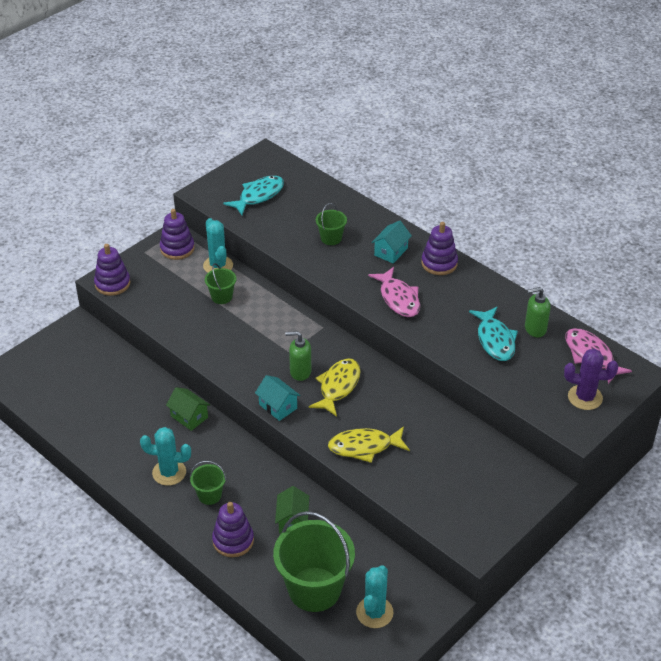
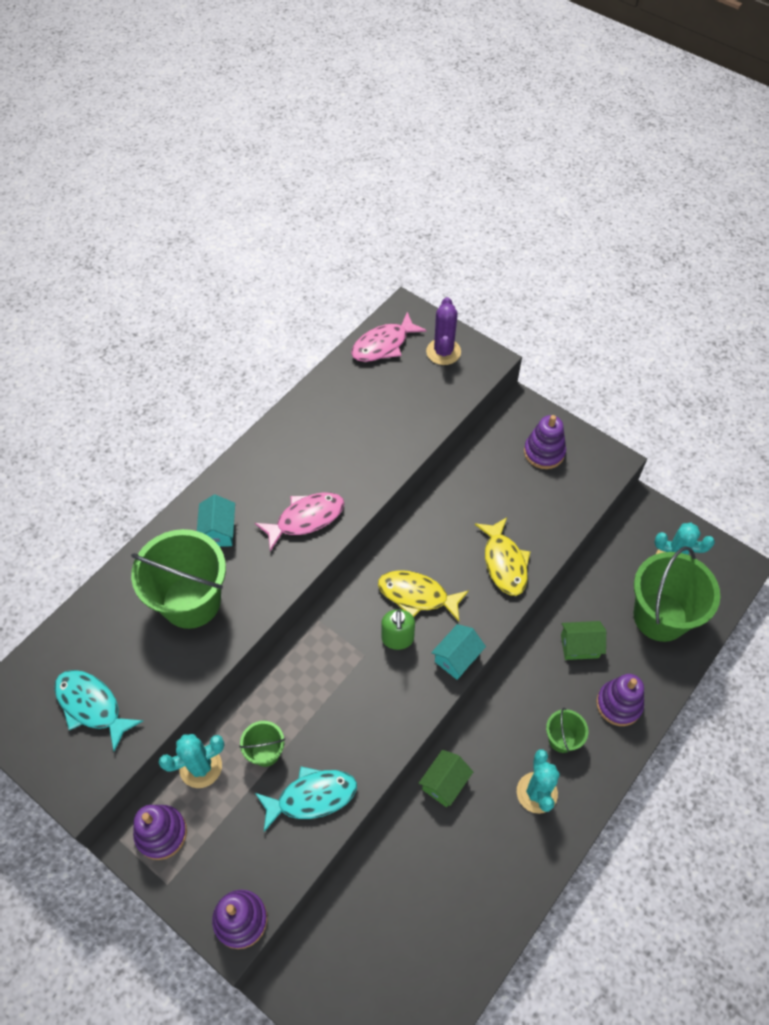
camera: 95 degrees left, 15 degrees up
(331, 238) = (191, 601): green bucket -> green bucket, size x2.11
(391, 251) = (219, 531): turquoise house -> turquoise house turned 60 degrees clockwise
(439, 263) = (241, 479): purple stacking toy -> purple stacking toy (544, 452)
(495, 340) = (368, 424): turquoise fish -> turquoise fish (312, 797)
(535, 329) = (347, 389): green soap dispenser -> none

